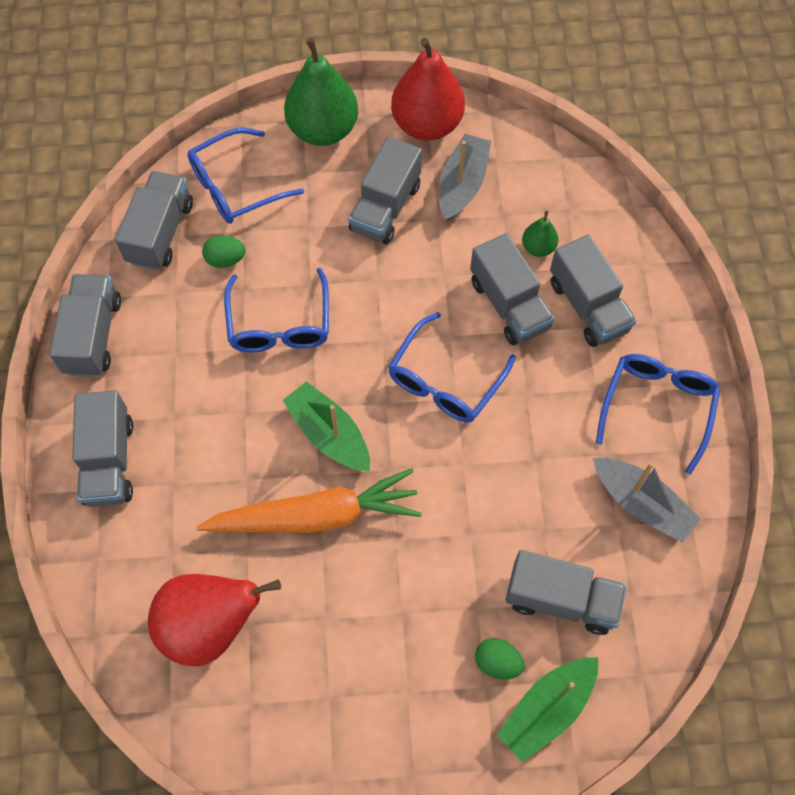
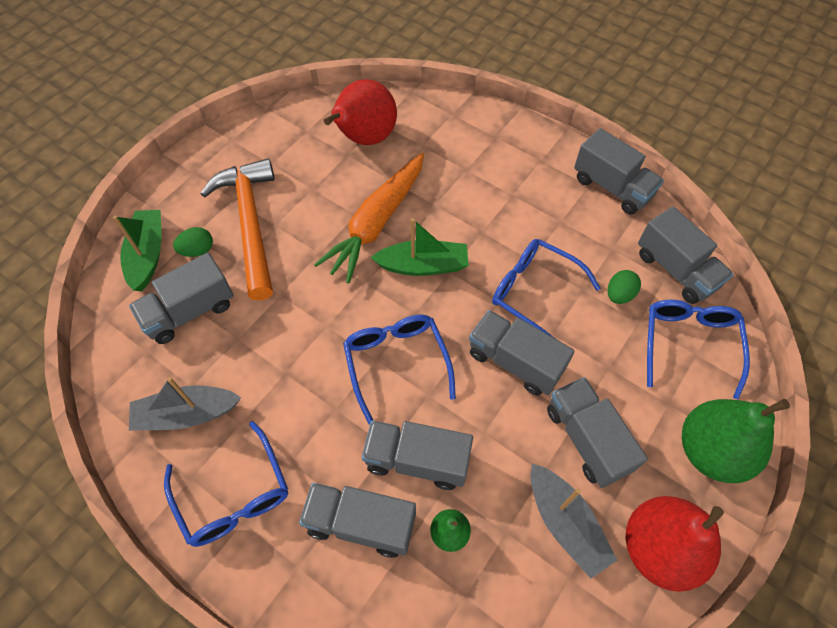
camera: 130 degrees right, 5 degrees down
(109, 461) = (510, 149): grey truck -> grey truck (515, 362)
(422, 640) = (251, 224): none -> orange hammer

